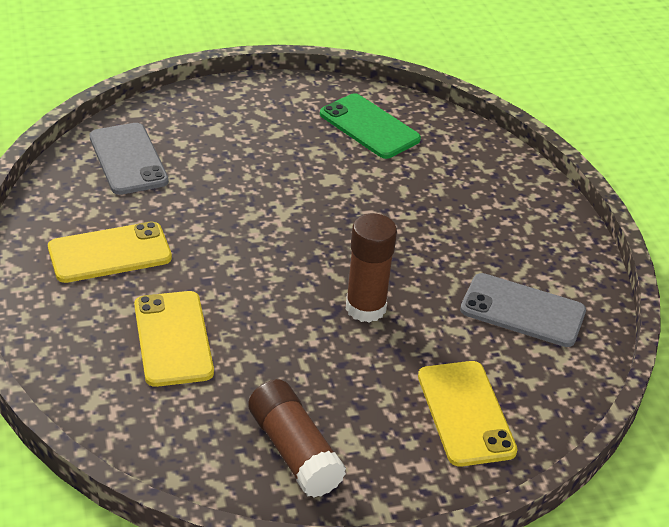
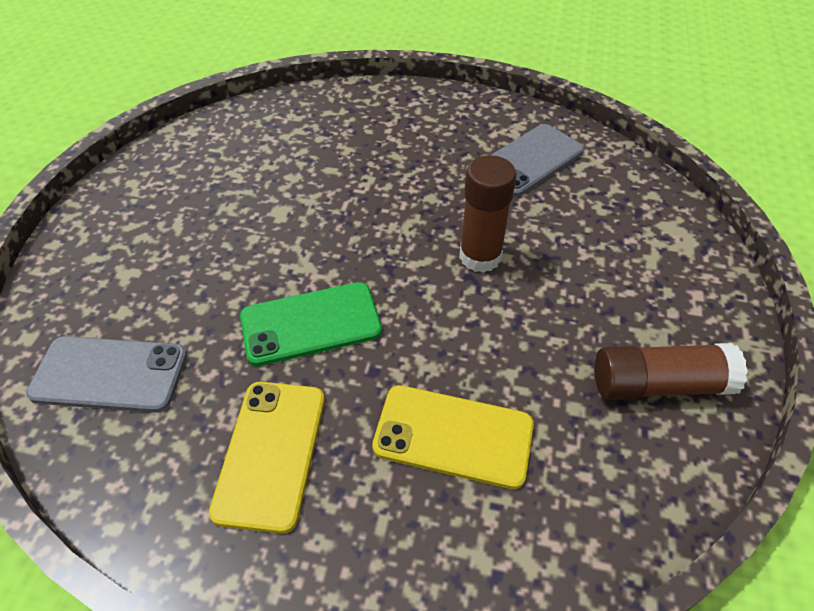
camera: 60 degrees left, 10 degrees up
(369, 127) = (224, 157): green phone -> green phone (311, 324)
(466, 413) = (641, 241): yellow phone -> none

